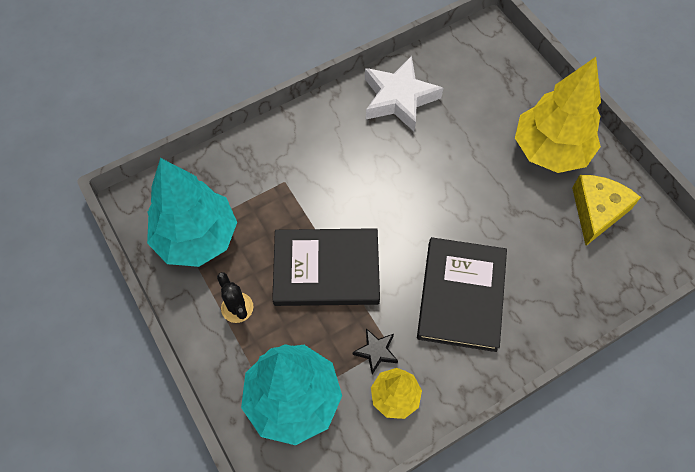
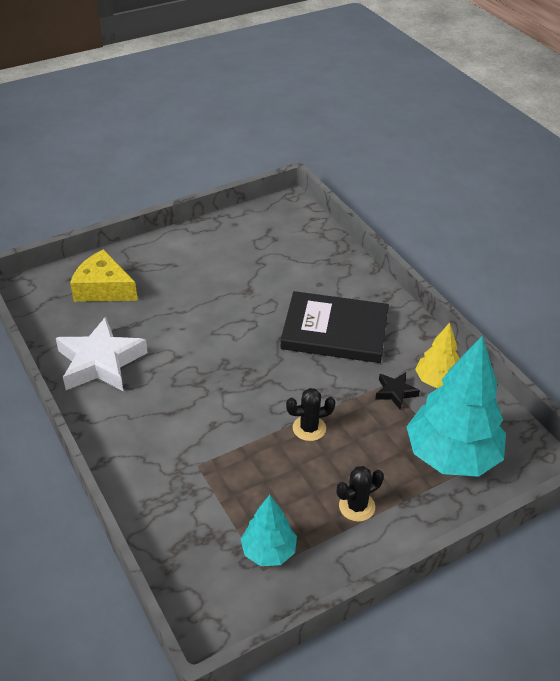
camera: 90 degrees left, 20 degrees down
(197, 238) = (268, 551): turquoise tree -> turquoise tree, size x0.52
(326, 269) = (309, 428): black book -> black cactus
(550, 150) = (185, 262): yellow tree -> none
(597, 211) = (251, 242): yellow cheese -> yellow cheese (103, 288)

